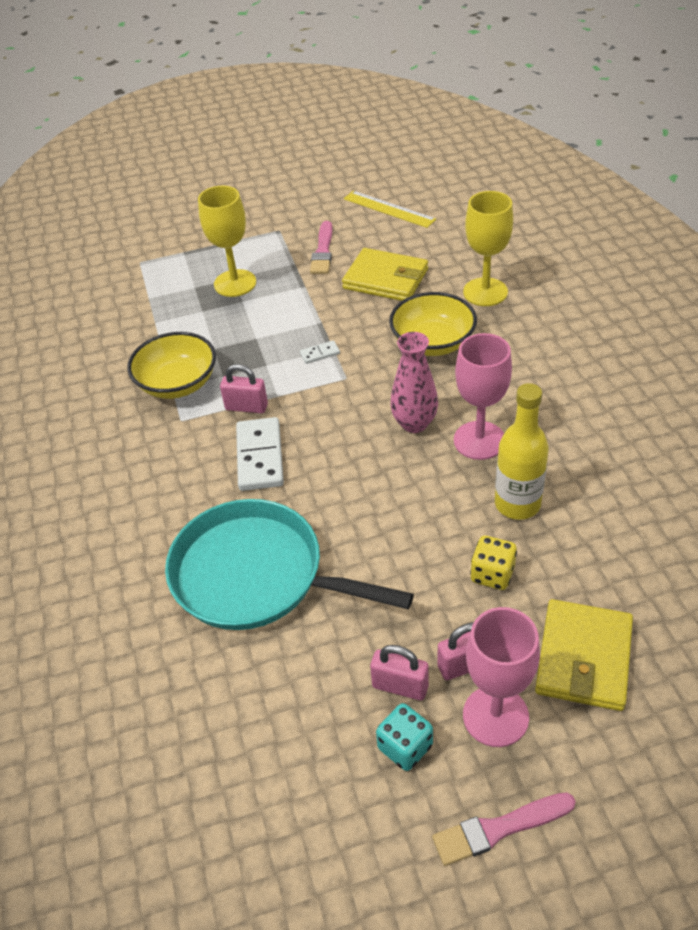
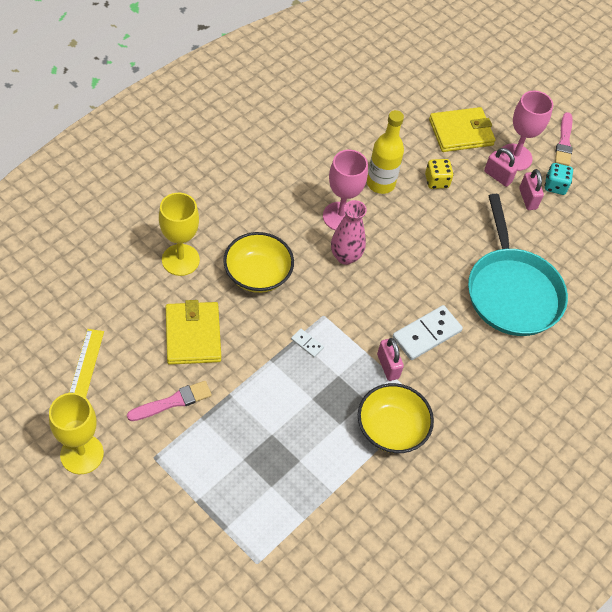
camera: 130 degrees left, 10 degrees up
(235, 283) = (251, 453): yellow goblet -> yellow goblet (82, 454)
(499, 829) = (564, 142): pink brush -> pink brush turned 60 degrees clockwise

